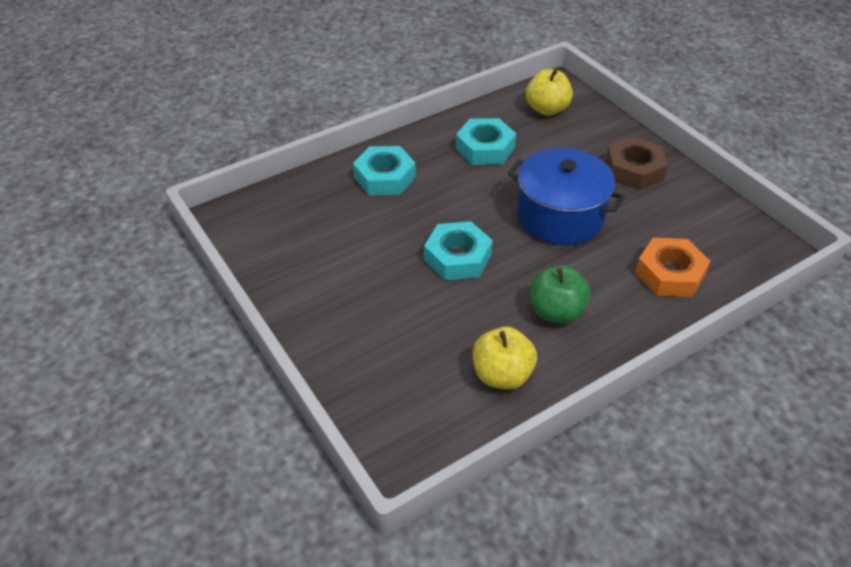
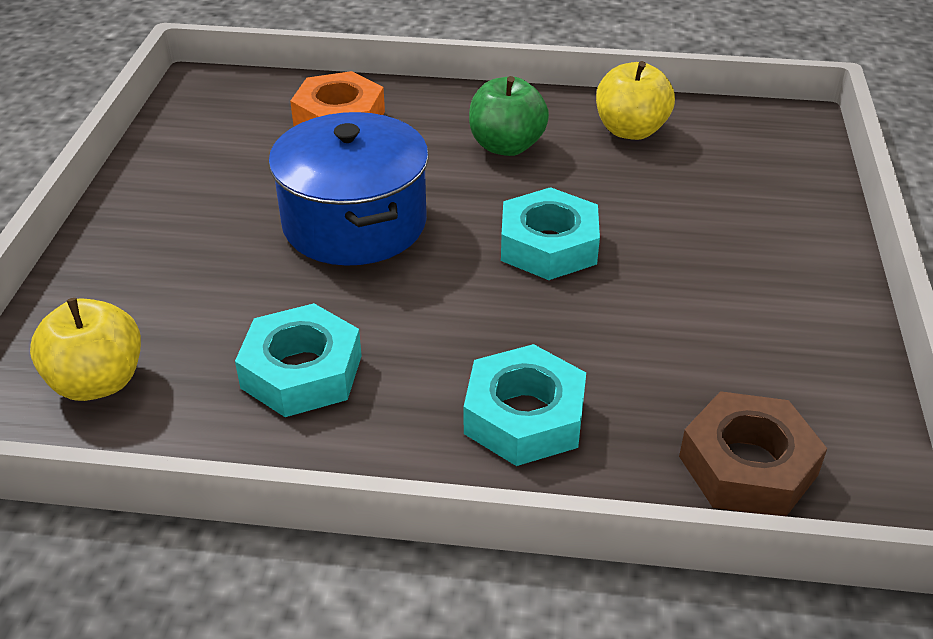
camera: 140 degrees left, 5 degrees down
(634, 170) = (169, 223): brown nut -> brown nut (748, 466)

